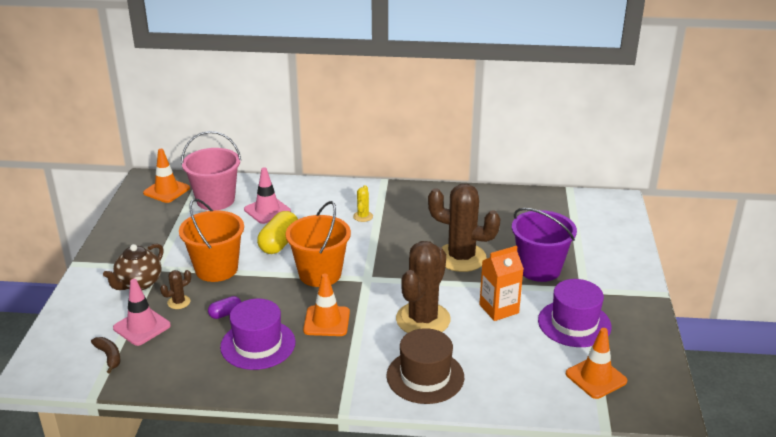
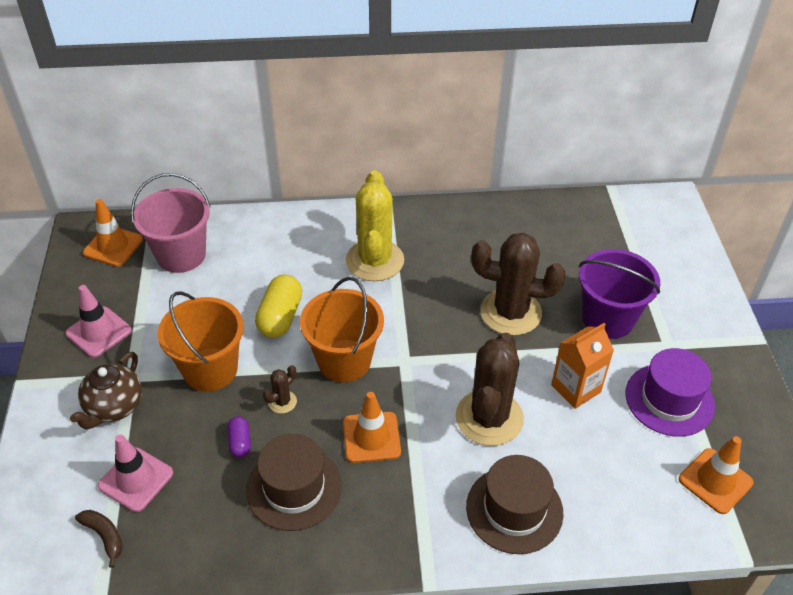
camera: 10 degrees left, 15 degrees up
(179, 302) = (174, 431): brown cactus -> brown cactus (282, 402)
(225, 314) = (240, 442): purple capsule -> purple capsule turned 60 degrees counterclockwise
(258, 344) = (294, 488): purple hat -> brown hat
(267, 210) = (252, 264): pink traffic cone -> pink traffic cone (99, 332)
(363, 216) = (375, 260): yellow cactus -> yellow cactus, size x2.34

